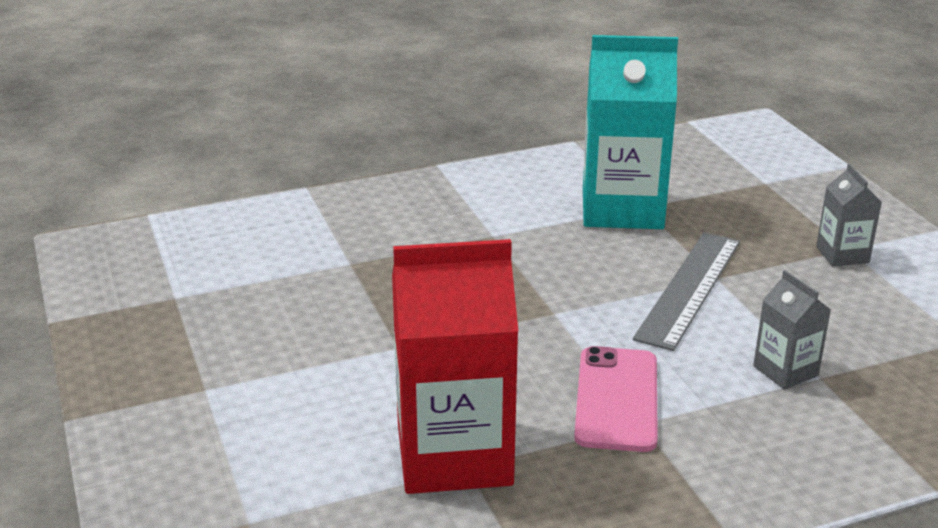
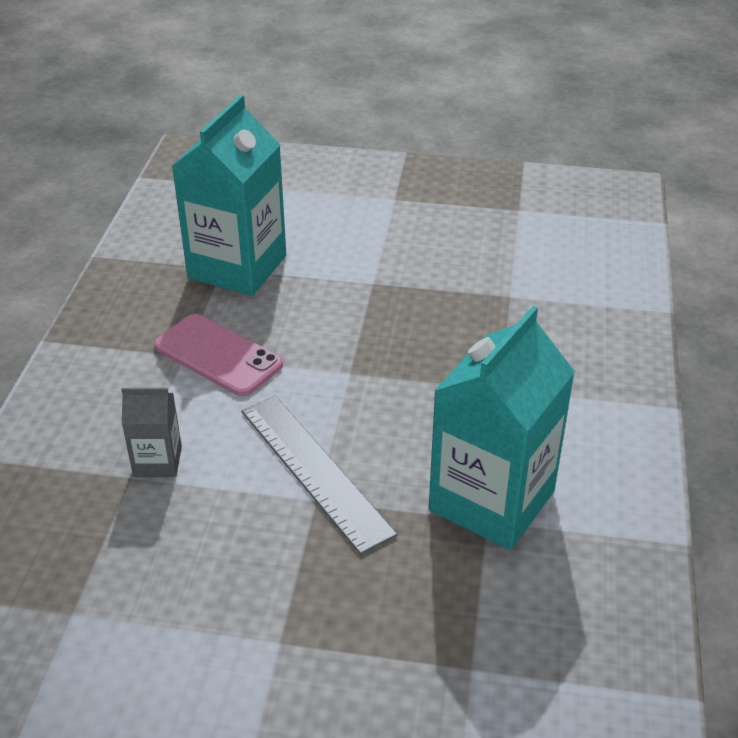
camera: 120 degrees right, 10 degrees up
(454, 455) = (237, 267): red carton -> turquoise carton
(842, 254) = (273, 628): grey carton -> none

